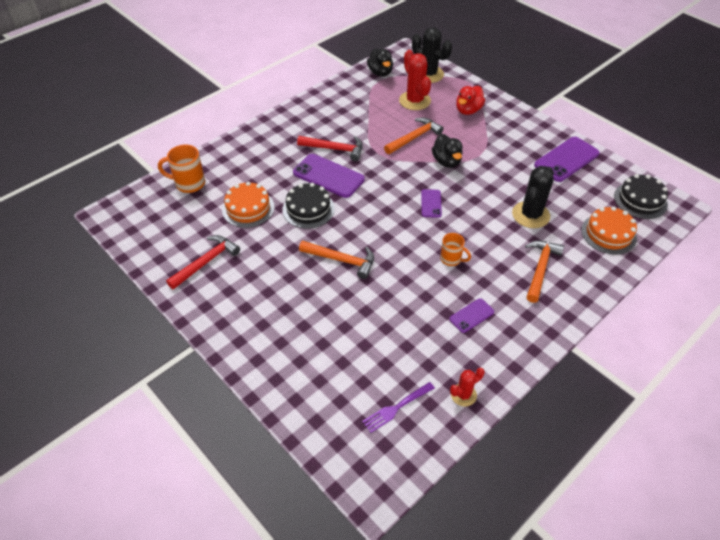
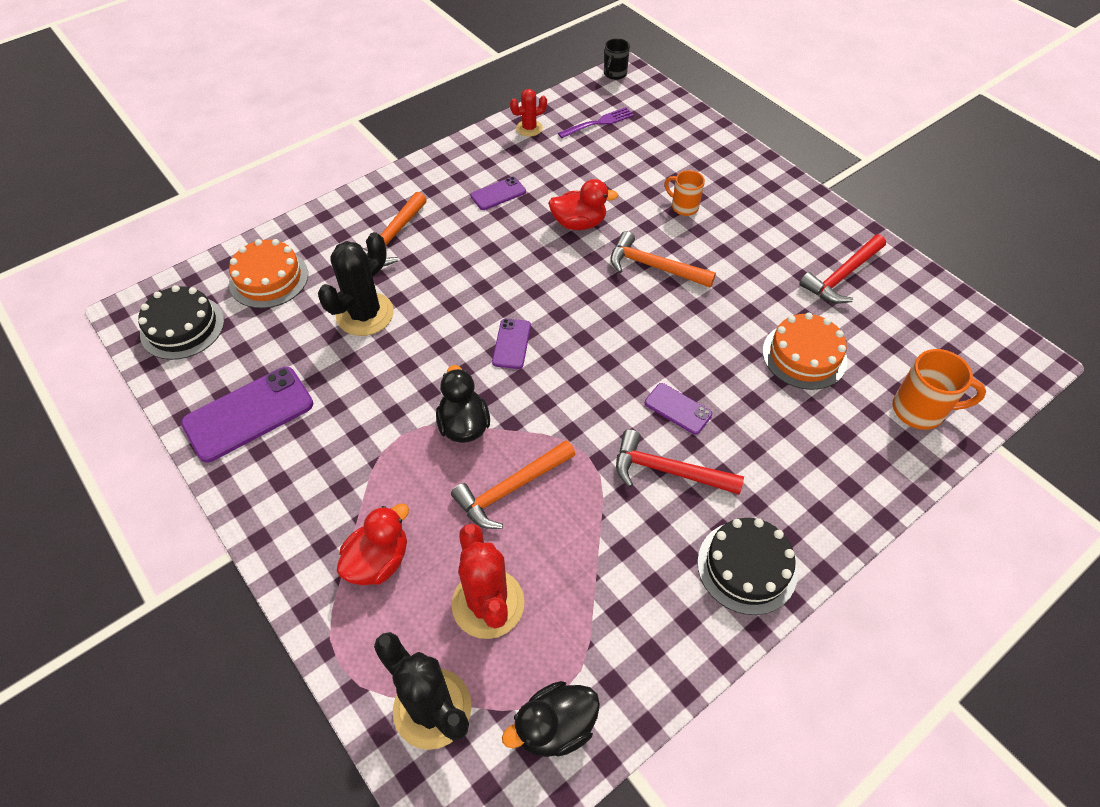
camera: 175 degrees left, 5 degrees up
(308, 209) = (707, 347): black cake -> black cake (747, 567)
(328, 176) = (678, 409): purple phone -> purple phone, size x0.53
(380, 72) = (555, 727): black duck -> black duck turned 105 degrees counterclockwise
(386, 491) = (614, 74): none -> black mug
(400, 292) = (579, 223): none -> red duck
(451, 259) = (503, 258): orange mug -> orange mug (683, 207)

